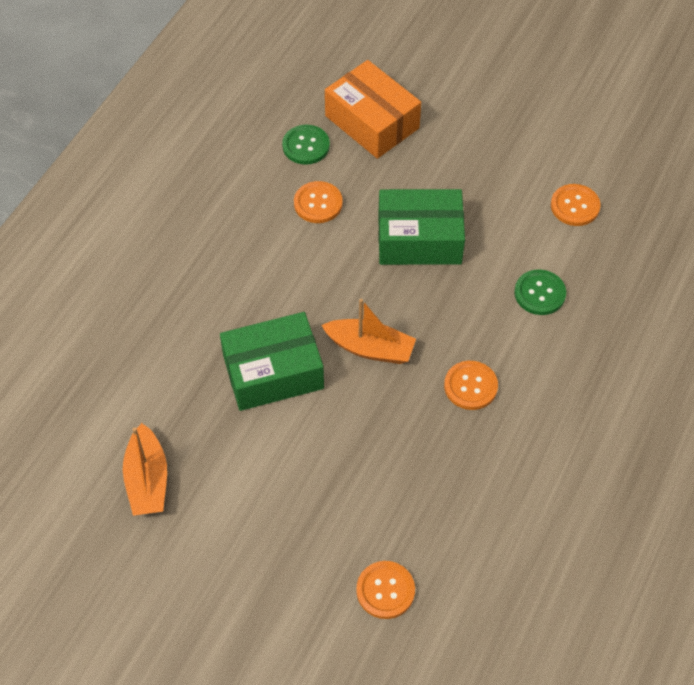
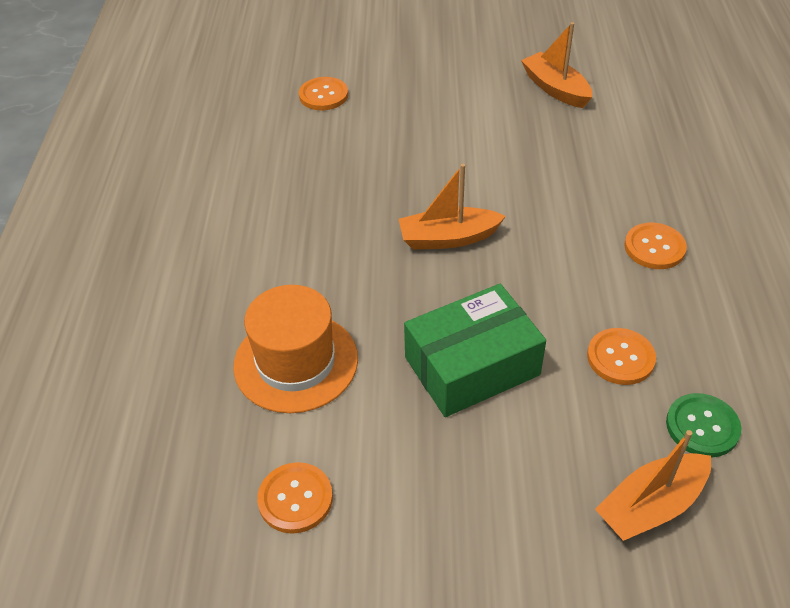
camera: 155 degrees right, 10 degrees down
(273, 372) = (523, 187): green box -> none
(372, 122) = (651, 506): orange box -> orange boat
(470, 386) = (328, 244): orange button -> orange button (654, 247)
(539, 293) = (296, 362): green button -> orange hat

